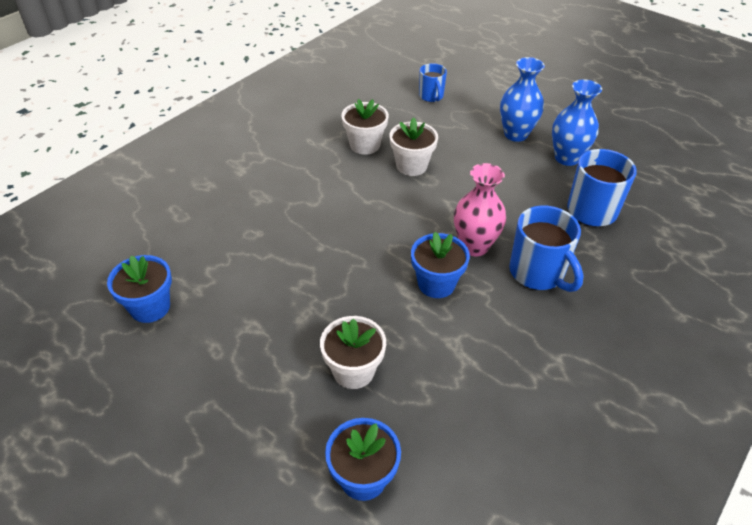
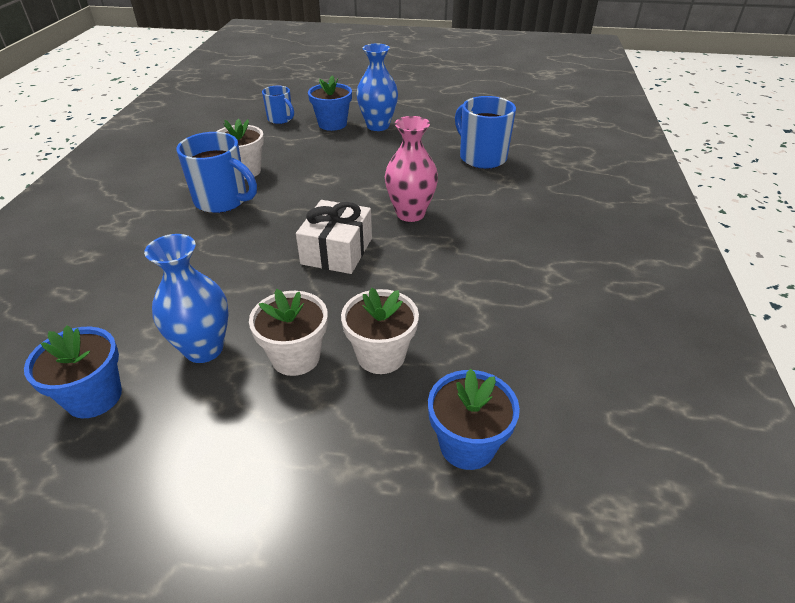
camera: 30 degrees left, 5 degrees down
(385, 258) = (337, 251): none -> white gift
(411, 166) = (303, 173): white flower pot -> white flower pot (295, 357)
(436, 284) = (401, 253): blue flower pot -> blue flower pot (332, 124)
(538, 273) = (479, 214): blue mug -> blue mug (223, 201)
(567, 158) = (433, 130): blue vase -> blue vase (204, 349)

